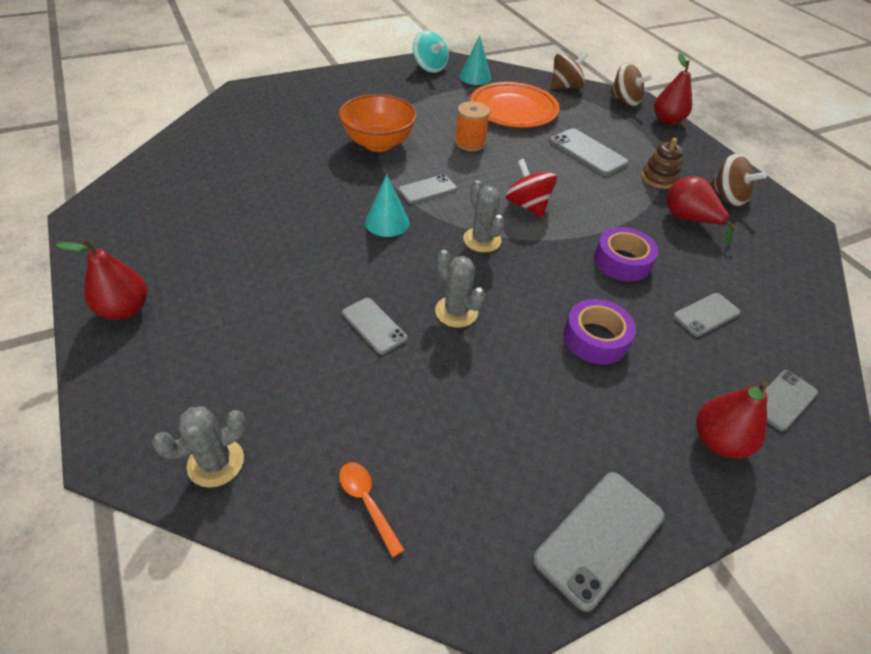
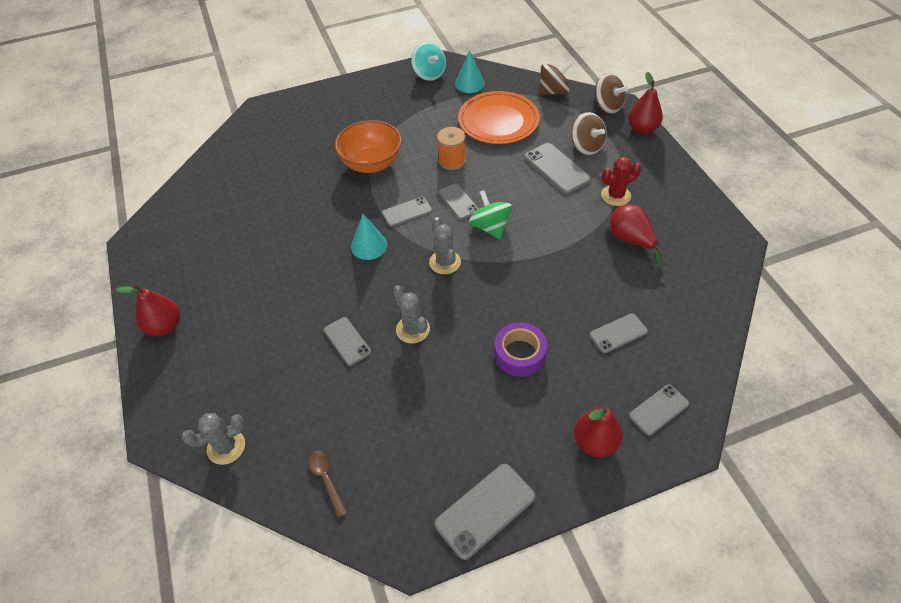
camera: 10 degrees right, 5 degrees up
(367, 503) = (326, 479): orange spoon -> brown spoon
(485, 181) = (458, 201): none -> grey phone
(527, 205) = (490, 227): red spinning top -> green spinning top
(622, 261) = (560, 282): purple tape -> none
(659, 178) = (616, 195): brown stacking toy -> red cactus
(727, 197) = (674, 215): brown spinning top -> brown spinning top (586, 146)

